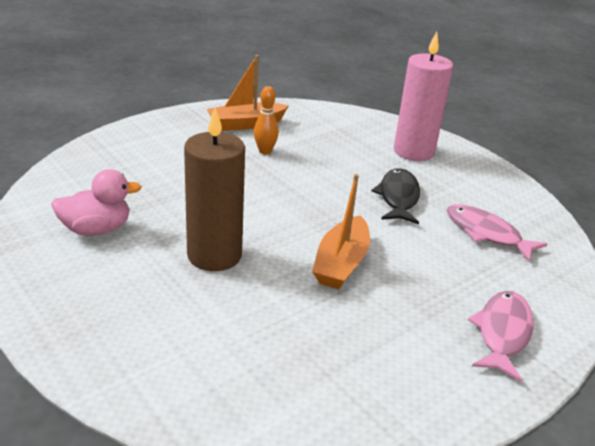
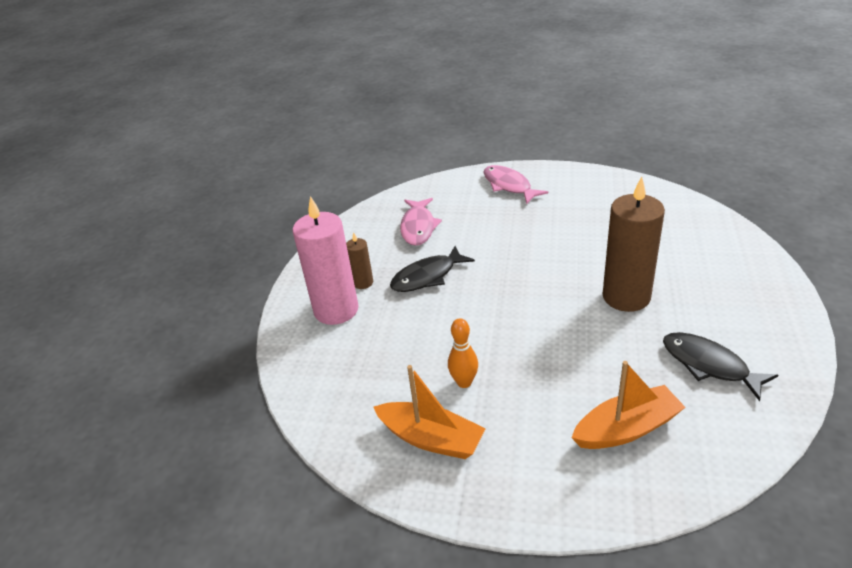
camera: 125 degrees left, 5 degrees up
(97, 229) = (709, 365): pink duck -> black fish
(341, 263) = (543, 252): orange boat -> orange boat (626, 429)
(433, 173) = (363, 282): none -> brown candle
(502, 333) = (509, 186): pink fish -> pink fish turned 75 degrees clockwise

